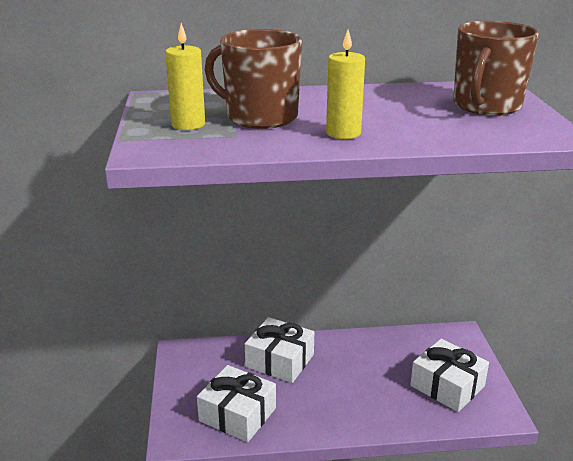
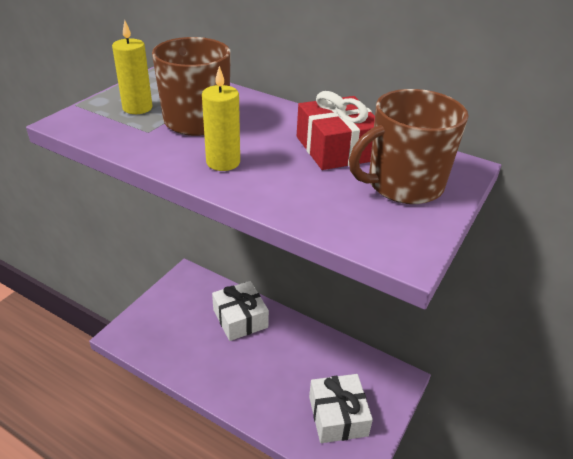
camera: 35 degrees right, 10 degrees up
(237, 414) = (171, 342): white gift -> none
(403, 101) = (336, 148): none -> red gift

